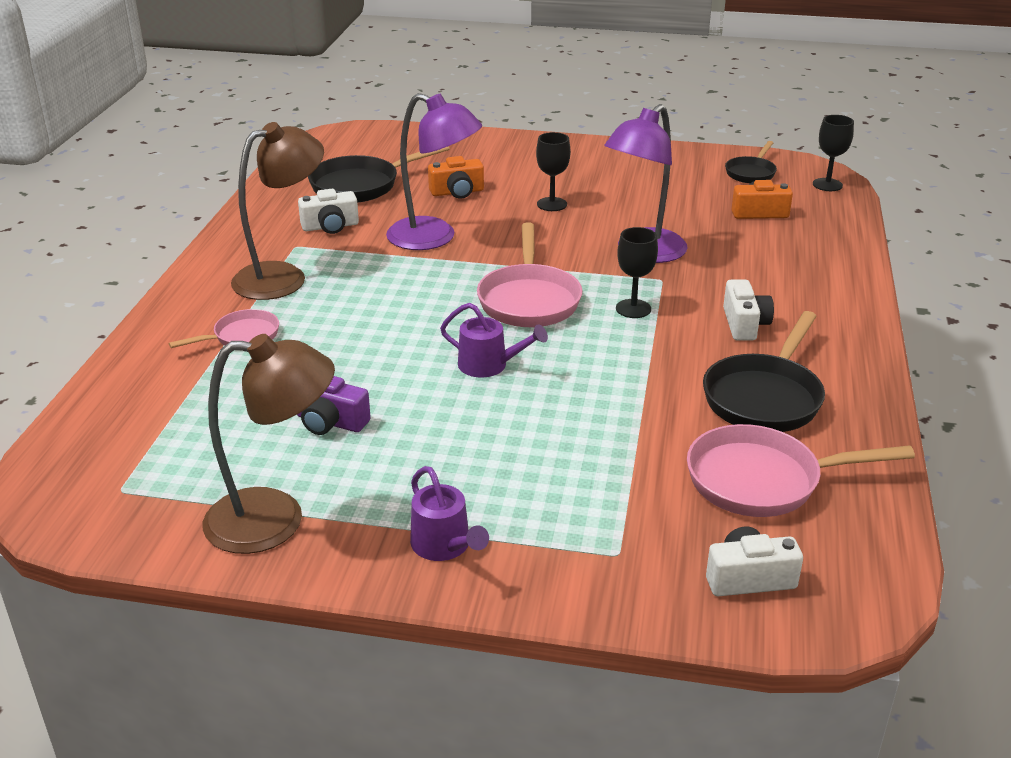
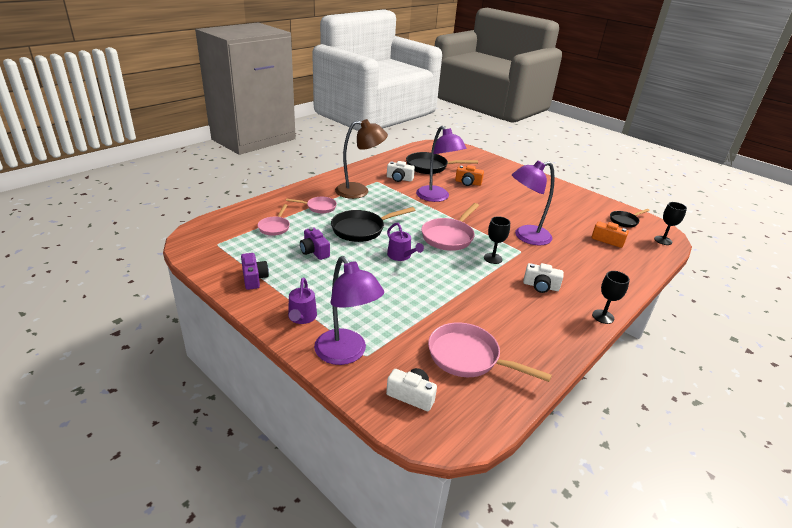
camera: 30 degrees right, 0 degrees up
(200, 409) = (275, 227): none -> pink pan
(275, 520) = (254, 278): brown lamp -> purple camera
(552, 204) = (505, 201): black goblet -> black goblet (603, 316)
(585, 568) = (346, 354): none -> purple lamp
(744, 324) = (540, 286): white camera -> white camera turned 75 degrees clockwise
(764, 397) = (513, 322): black pan -> black pan (362, 229)

